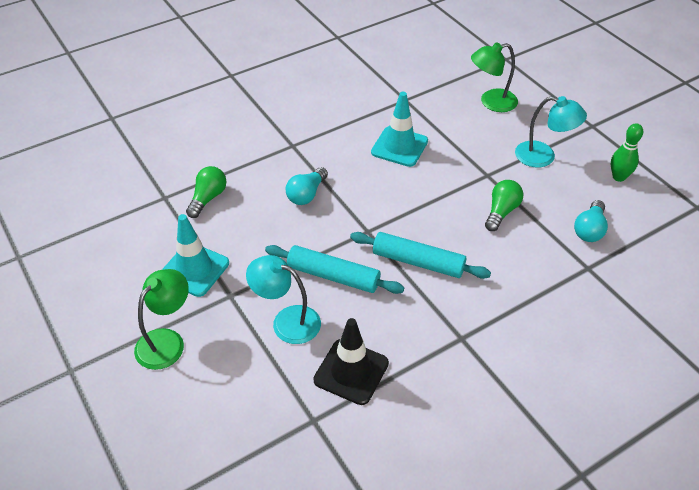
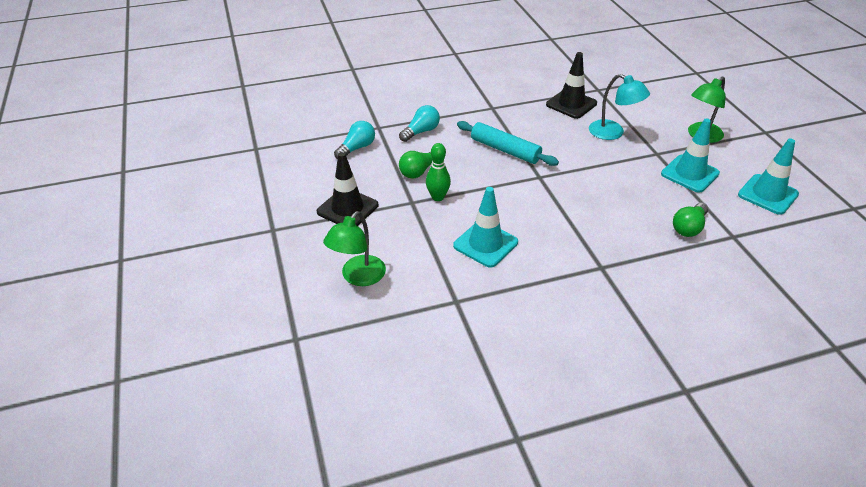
camera: 165 degrees left, 5 degrees down
(110, 256) = (768, 194): none -> turquoise traffic cone
(306, 194) = (590, 214): turquoise light bulb -> turquoise light bulb (421, 131)
(333, 276) = (575, 152): turquoise rolling pin -> none
(491, 102) = (358, 277): green lamp -> green lamp turned 120 degrees clockwise
(543, 156) = (347, 208): turquoise lamp -> black traffic cone
(618, 177) = (295, 180): green bowling pin -> green bowling pin (438, 197)

